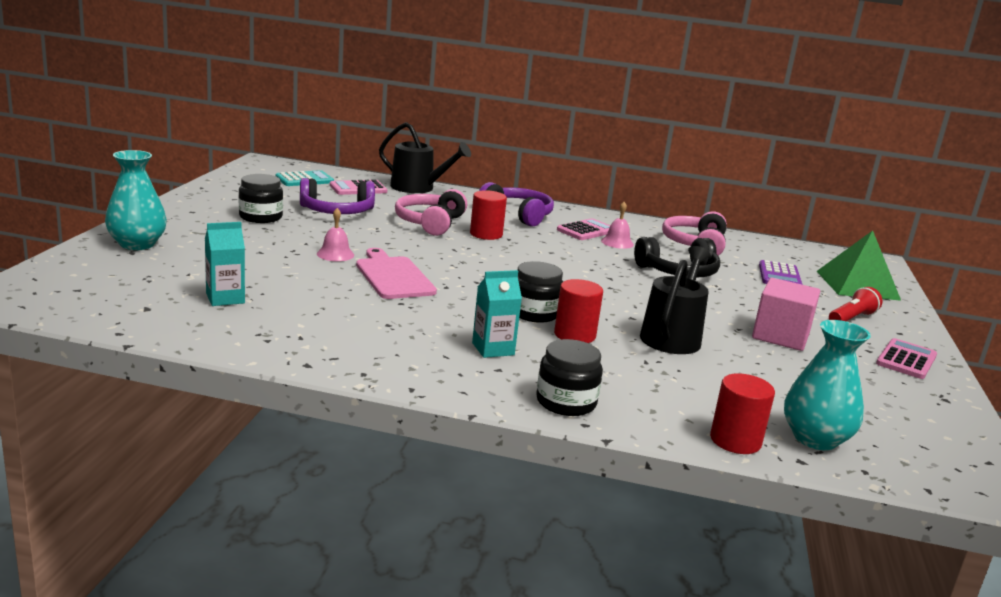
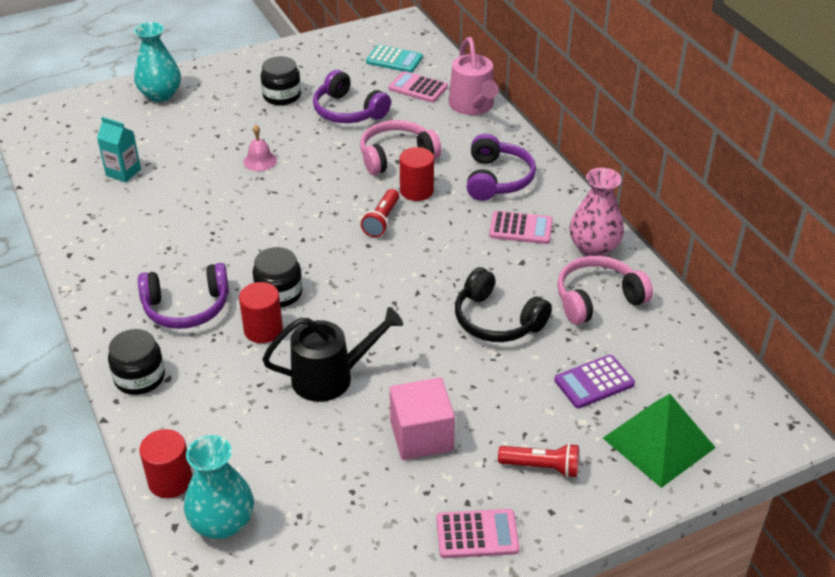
camera: 55 degrees right, 20 degrees up
(393, 276) = (255, 204): pink cutting board -> none
(417, 188) = (473, 106): black watering can -> pink watering can
(493, 349) = (186, 307): turquoise carton -> purple headphones
(502, 254) = (382, 221): none -> red flashlight
(617, 242) = (518, 257): pink bell -> none
(639, 226) = (594, 247): none -> pink vase

